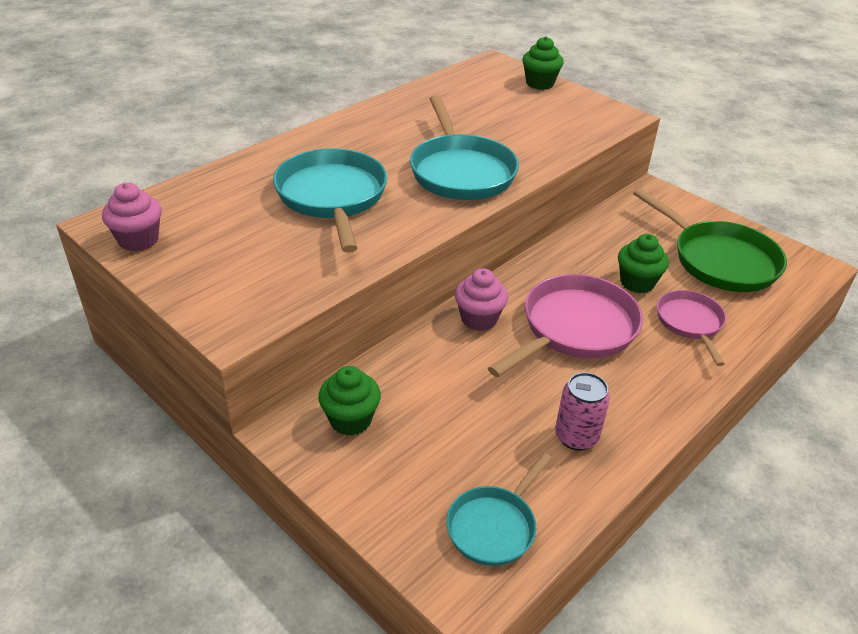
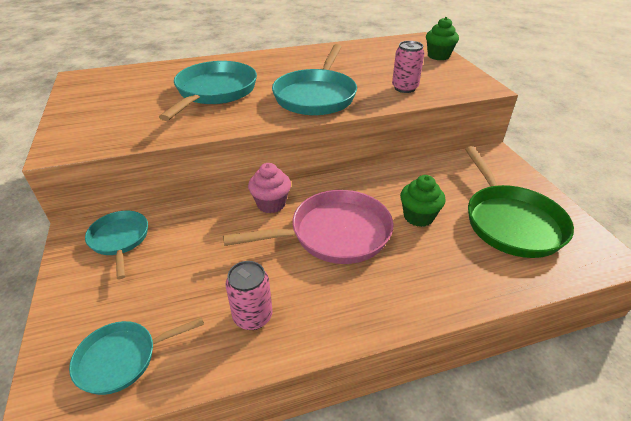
camera: 30 degrees right, 0 degrees up
(138, 240) = (82, 89): pink cupcake -> none
(350, 420) = (120, 240): green cupcake -> turquoise pan
(545, 137) = (404, 88): none -> pink can
(690, 323) = (436, 263): pink pan -> none

